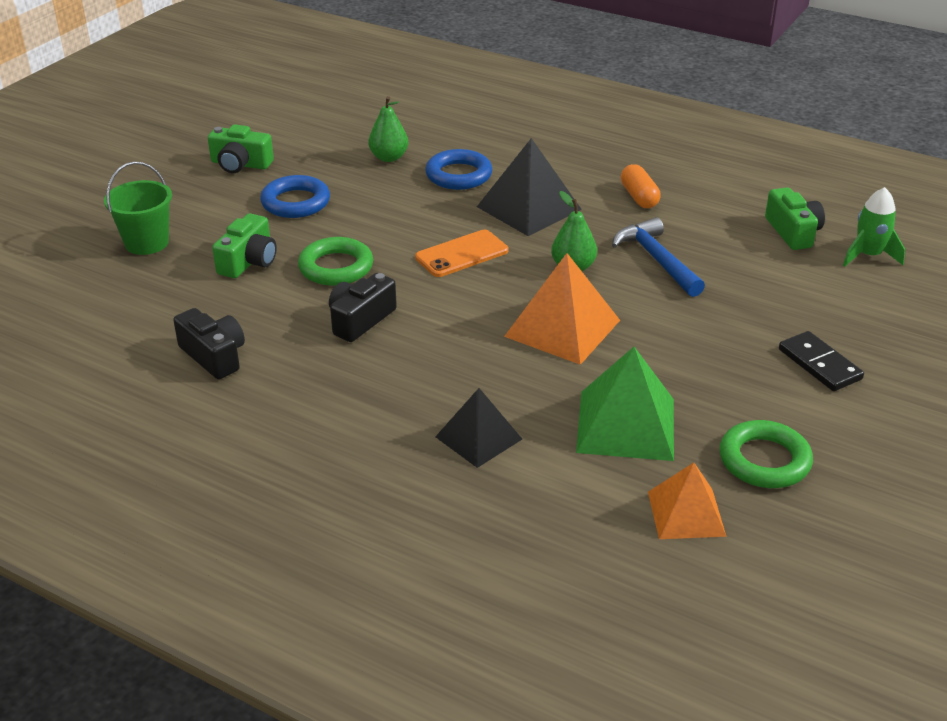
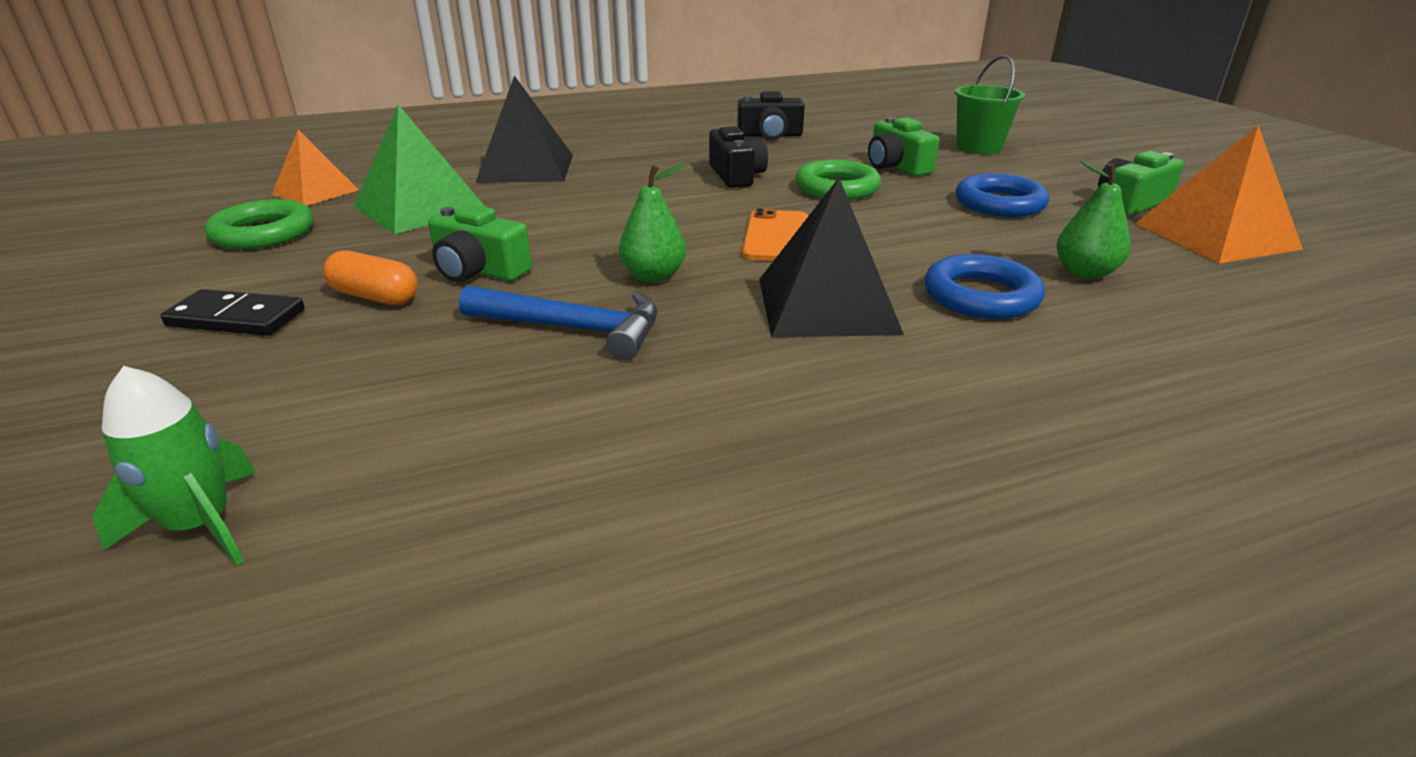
camera: 130 degrees right, 5 degrees down
(479, 438) = (526, 168): black pyramid -> black pyramid, size x1.54
(562, 328) = (572, 232): orange pyramid -> orange pyramid (1216, 236)
(639, 197) = (738, 399): orange capsule -> orange capsule (375, 297)
(793, 232) = (402, 489): green camera -> green camera (479, 270)

